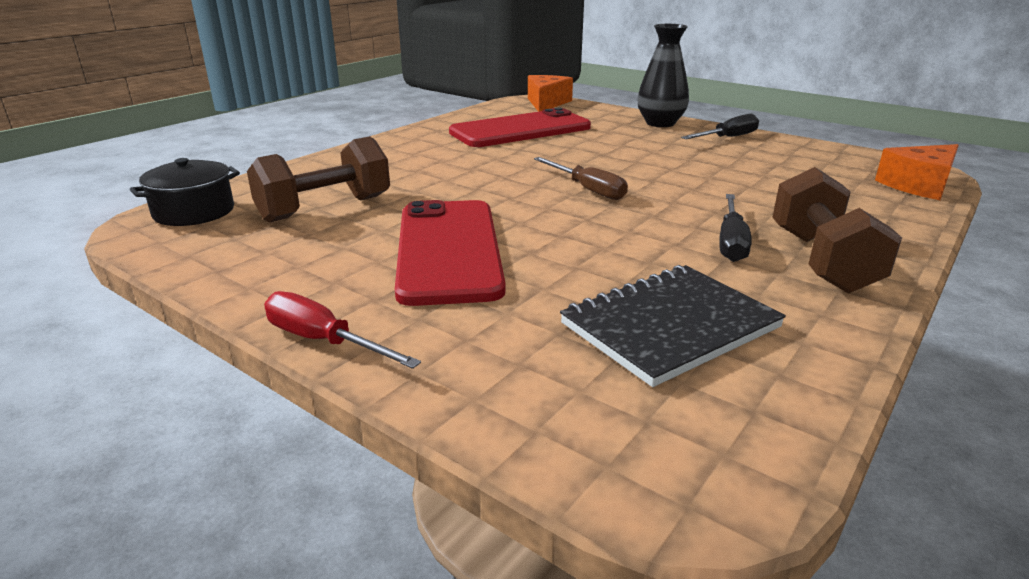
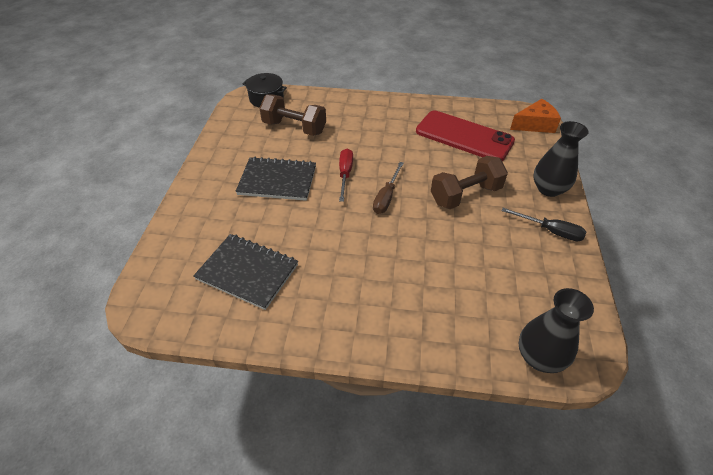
camera: 60 degrees right, 20 degrees up
(324, 341) = (188, 184): red screwdriver -> red screwdriver (345, 174)
(448, 250) = (277, 180): red phone -> black notebook
(731, 242) = (354, 273): black screwdriver -> none
(821, 261) = (354, 316): brown dumbbell -> brown dumbbell (465, 195)
(919, 185) = (539, 357): orange cheese -> black vase

